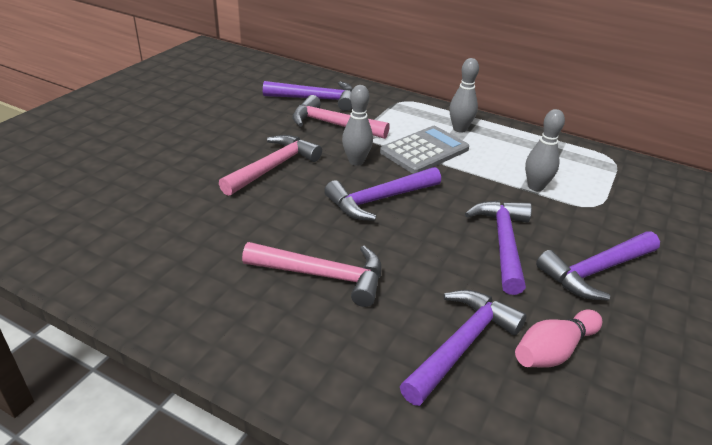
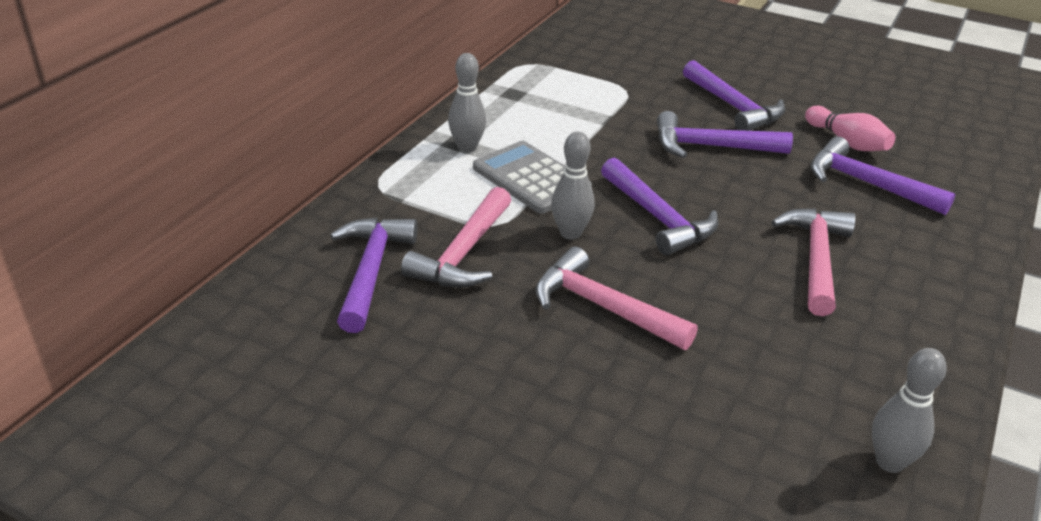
camera: 90 degrees left, 0 degrees up
(535, 187) = (598, 115): grey bowling pin -> grey bowling pin (889, 462)

